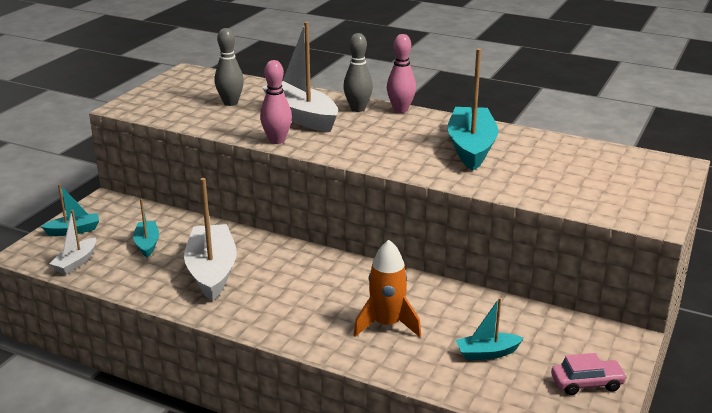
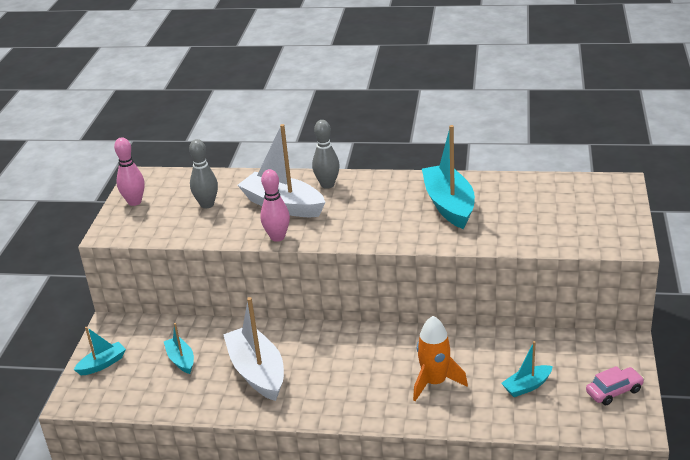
camera: 15 degrees left, 5 degrees up
(76, 262) = (127, 396): white boat -> none
(400, 110) = (365, 177): pink bowling pin -> pink bowling pin (134, 202)

